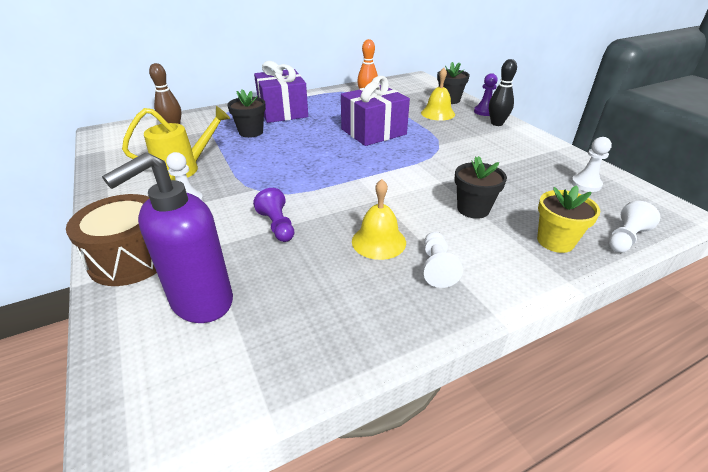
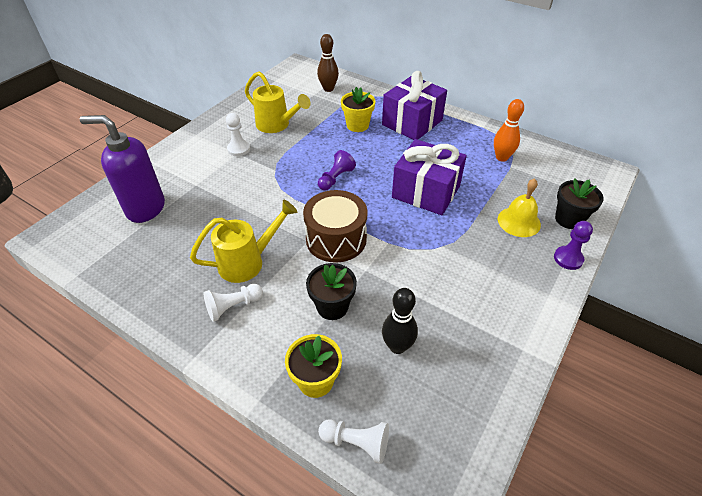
camera: 60 degrees right, 10 degrees up
(131, 258) = (170, 161): brown drum -> brown drum (336, 239)
(251, 132) = (357, 125): black flower pot -> yellow flower pot
(277, 225) = (236, 202): purple pawn -> purple pawn (336, 178)
(378, 241) = (247, 262): yellow bell -> yellow watering can
(497, 123) = (544, 278): black bowling pin -> black bowling pin (397, 346)
(586, 184) = (453, 393): white pawn -> none

